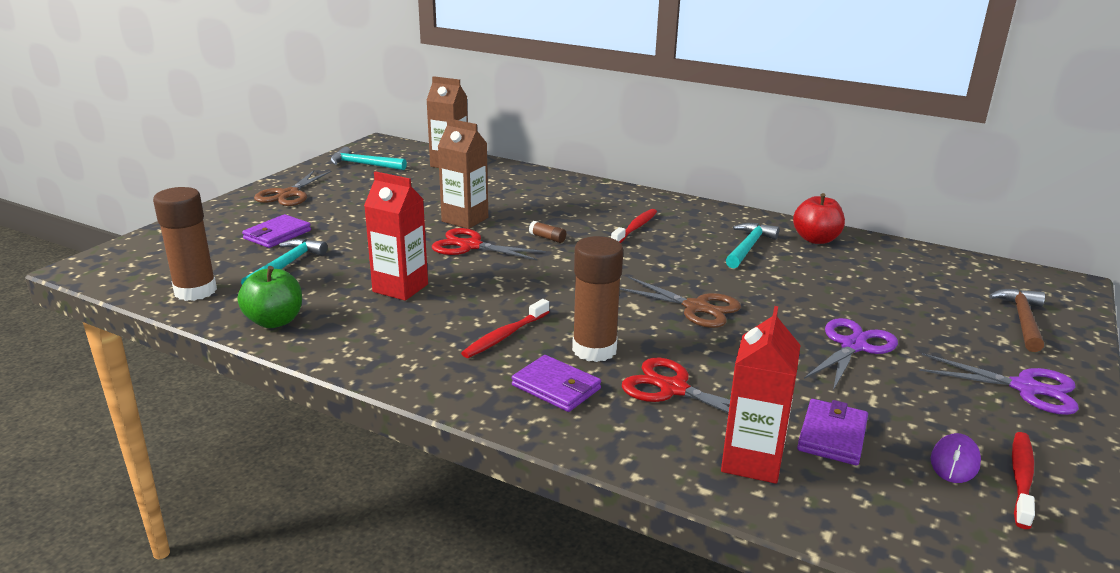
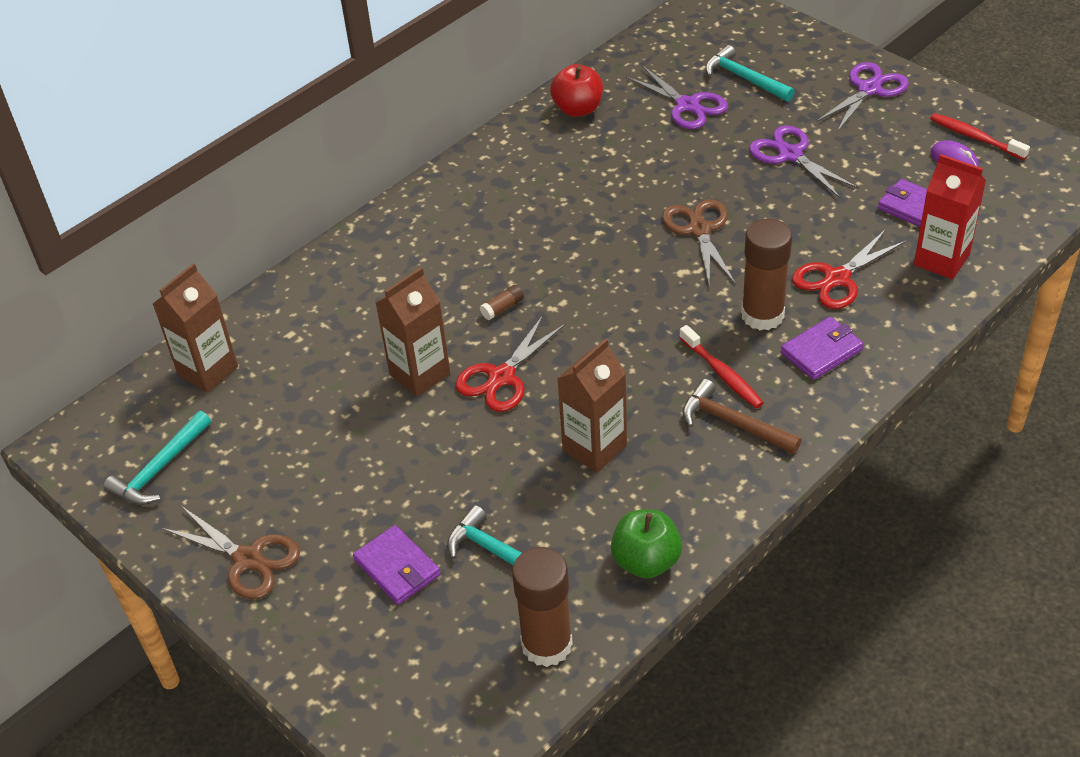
camera: 70 degrees left, 20 degrees up
(400, 288) = (594, 448): red carton -> brown carton
(635, 228) = (501, 231): red toothbrush -> none
(696, 307) = (699, 230): brown scissors -> brown scissors turned 60 degrees counterclockwise
(748, 247) = (580, 160): turquoise hammer -> turquoise hammer (744, 78)
(874, 285) = (687, 105): none -> purple scissors
(1022, 320) = (770, 48): brown hammer -> brown hammer (733, 423)

